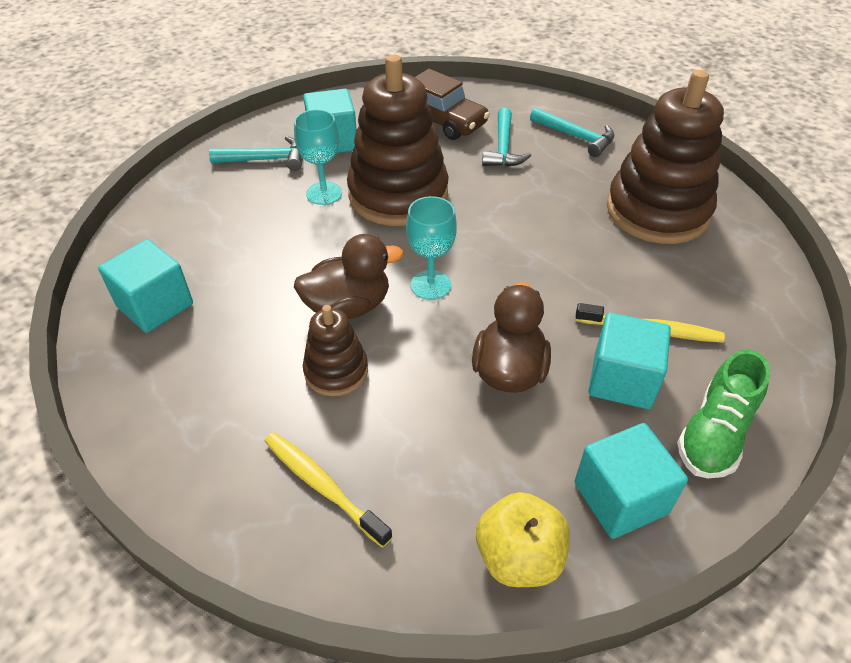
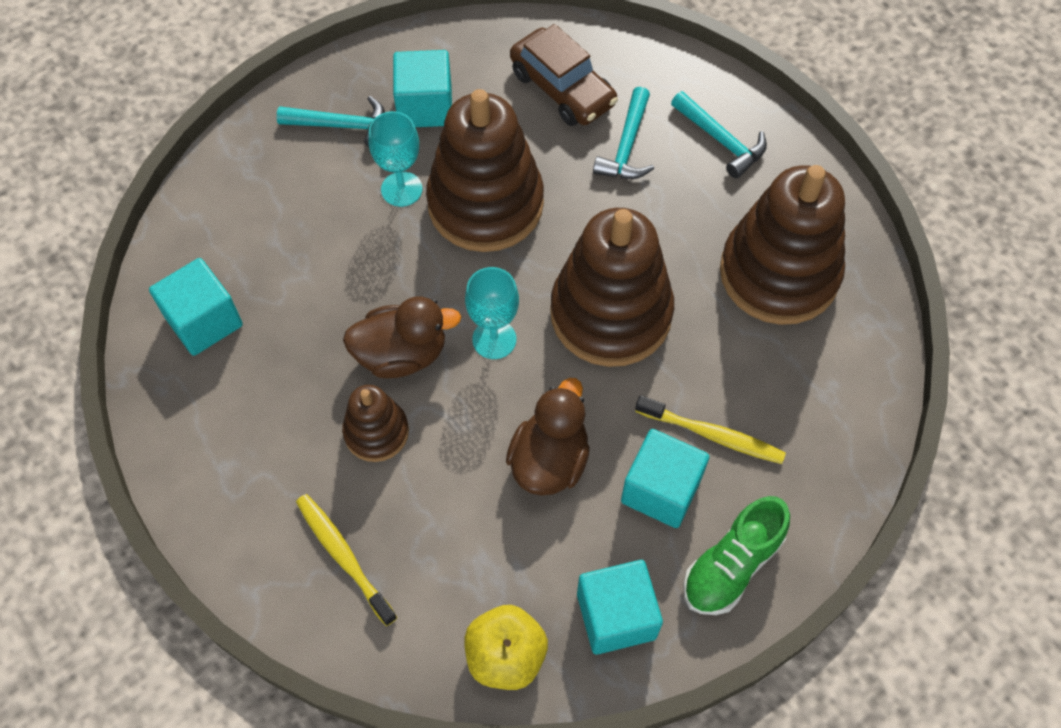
camera: 10 degrees right, 15 degrees up
(528, 254) = (611, 313): none -> brown stacking toy

